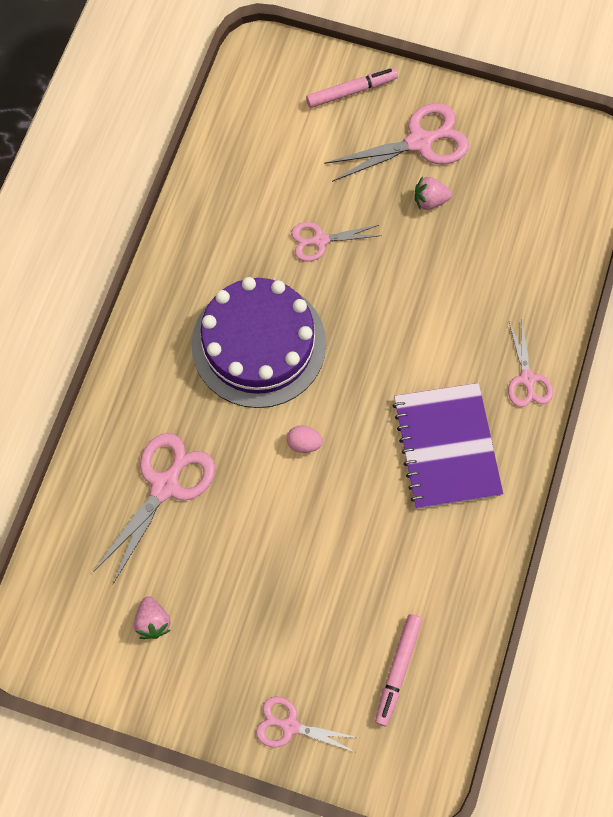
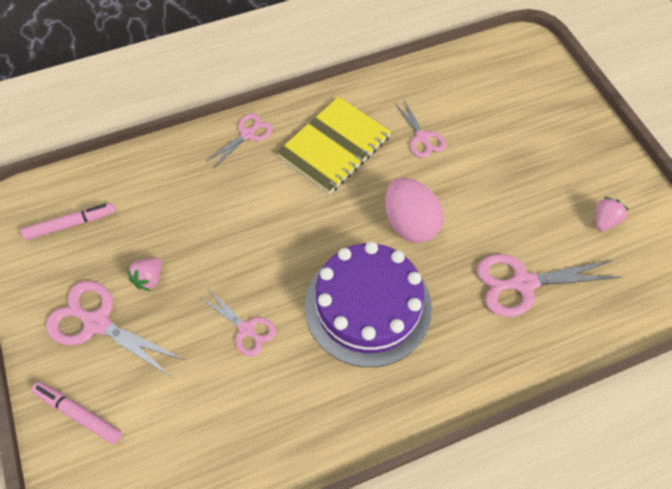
camera: 130 degrees left, 10 degrees down
(290, 726) = (571, 112): pink scissors -> pink scissors (422, 138)
(304, 443) = (410, 223): pink egg -> pink egg, size x2.22
(397, 670) = (487, 86): pink marker -> pink marker (71, 224)
(430, 200) = (149, 278): pink strawberry -> pink strawberry turned 75 degrees clockwise
(446, 447) = (334, 146): purple notebook -> yellow notebook

